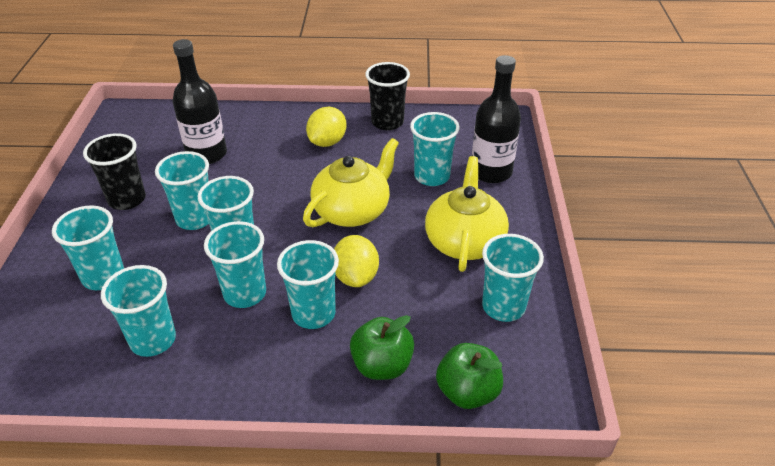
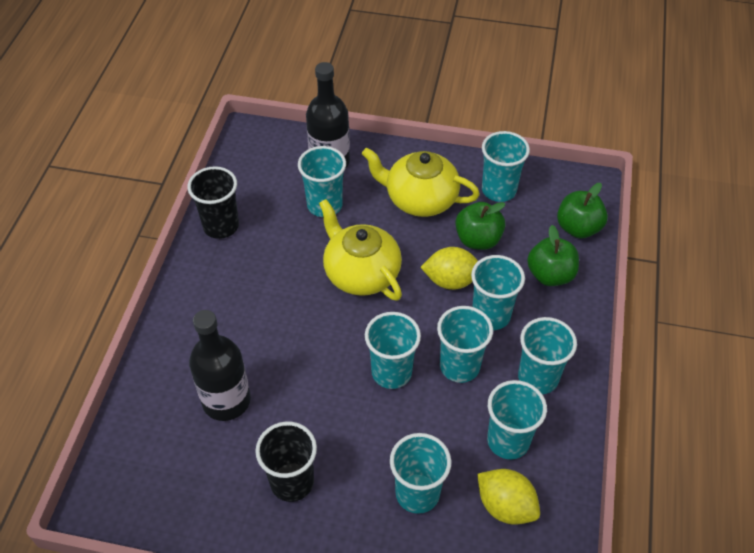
camera: 80 degrees left, 10 degrees up
(195, 219) = (342, 410): turquoise cup -> turquoise cup (538, 378)
(327, 142) = (240, 282): yellow lemon -> yellow lemon (505, 506)
(419, 294) = (478, 239): none -> green apple

